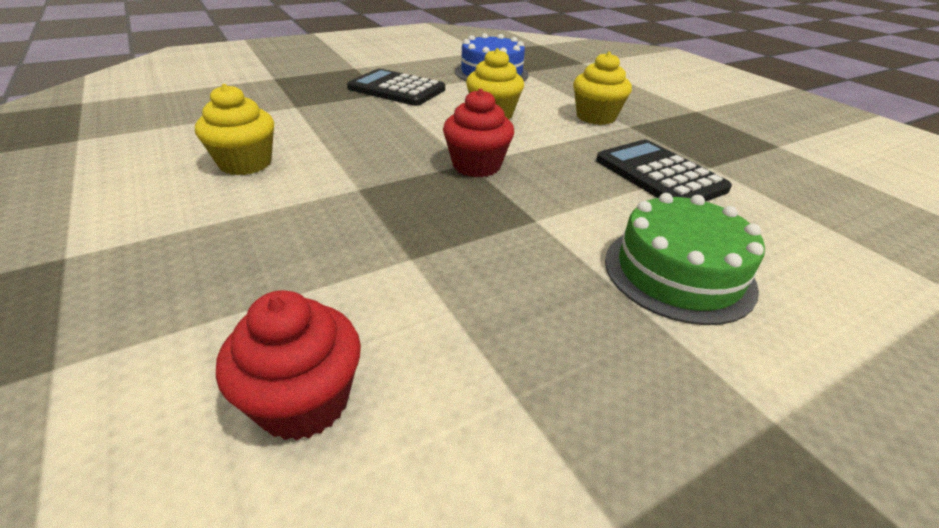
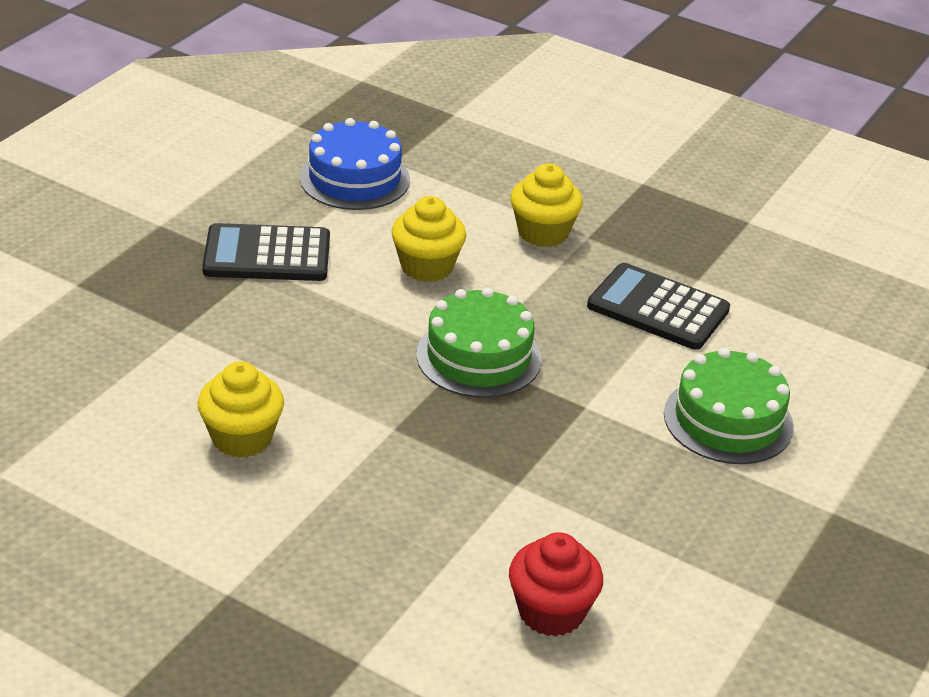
camera: 30 degrees left, 0 degrees up
(476, 166) = (478, 357): red cupcake -> green cake

